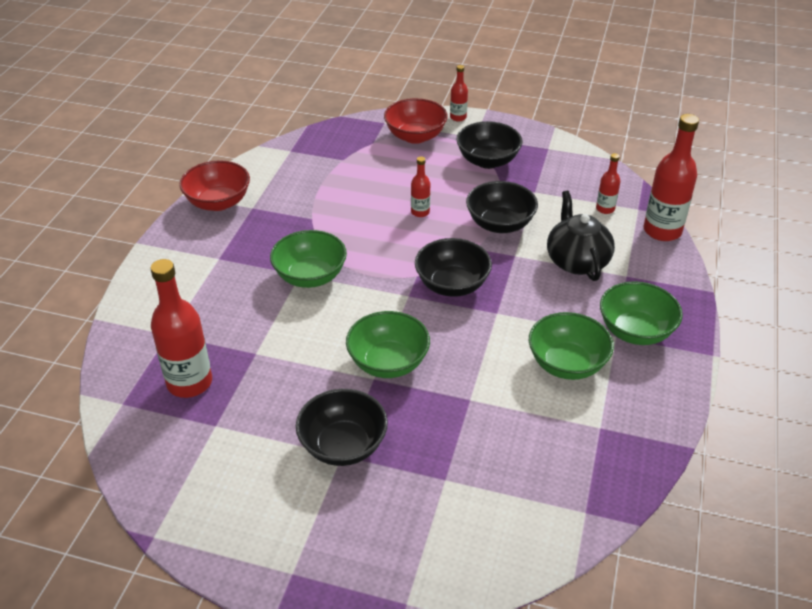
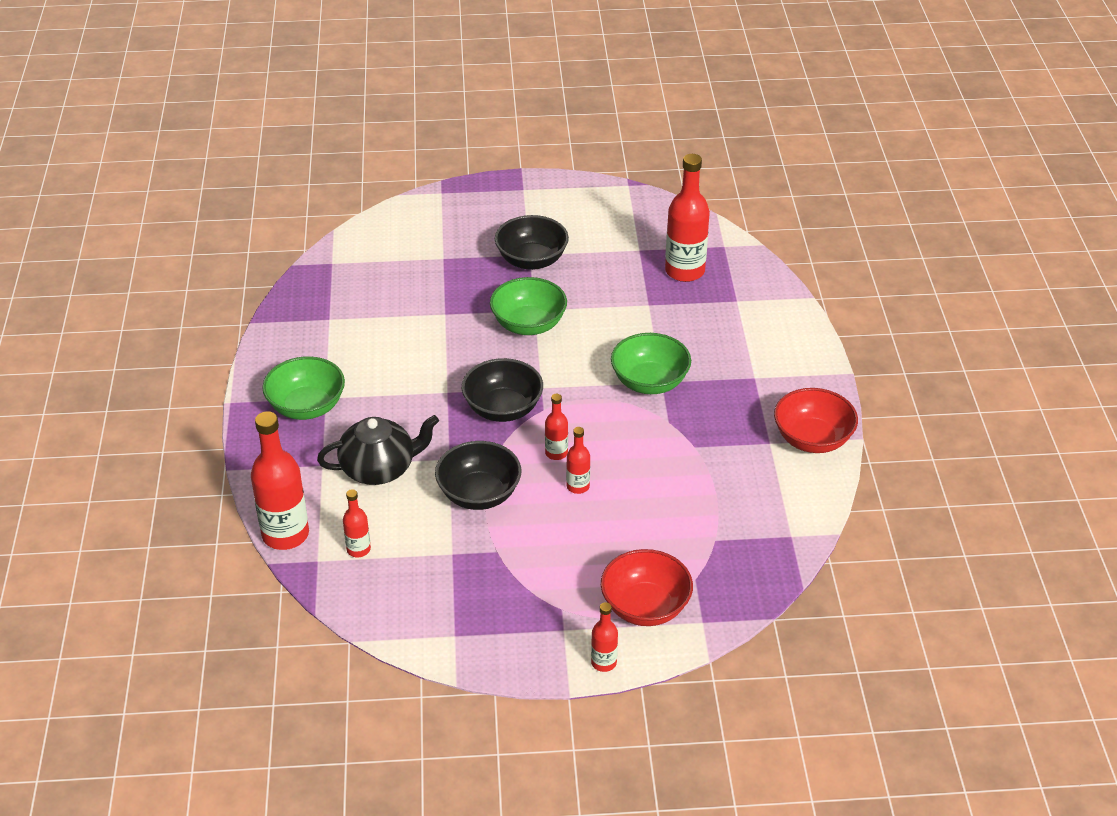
camera: 160 degrees right, 0 degrees up
(424, 239) = (556, 453): none -> red bottle
(487, 161) = (529, 589): black bowl -> none
(567, 364) = (367, 361): green bowl -> none
(577, 261) = (379, 469): black teapot -> black teapot turned 75 degrees counterclockwise

